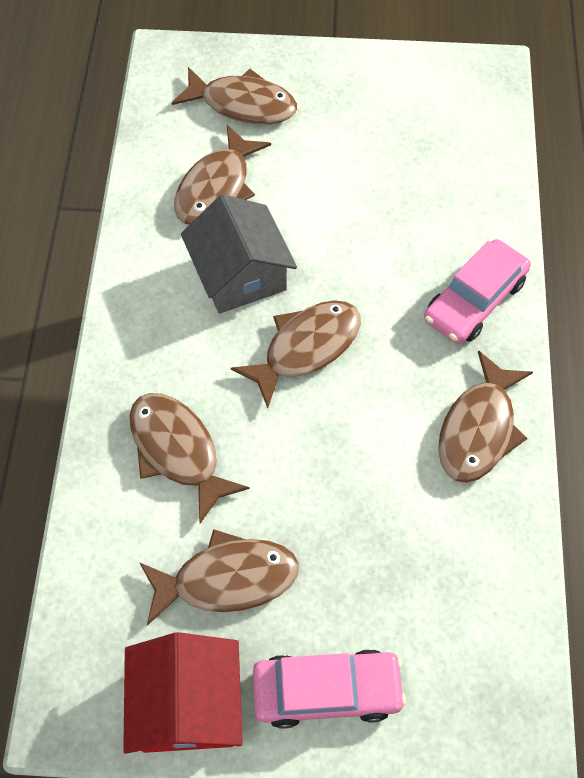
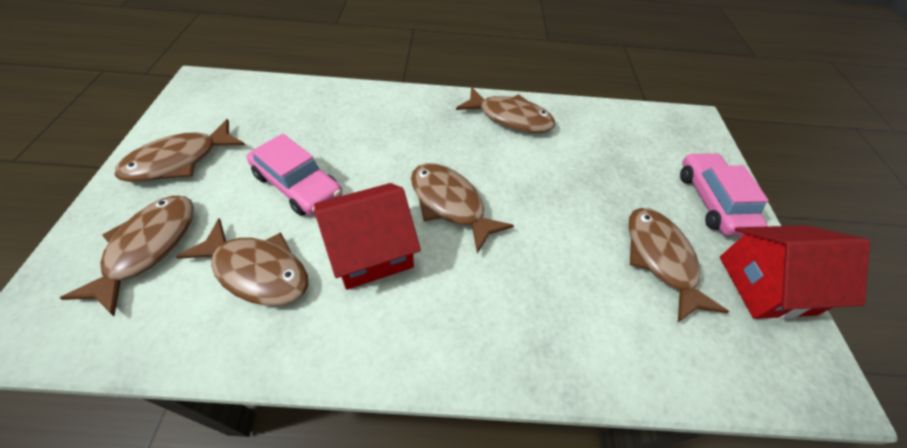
camera: 95 degrees left, 10 degrees down
(177, 451) = (559, 299): brown fish -> brown fish (179, 161)
(240, 275) = (370, 250): grey house -> red house
(474, 300) = (410, 110): pink car -> pink car (298, 185)

